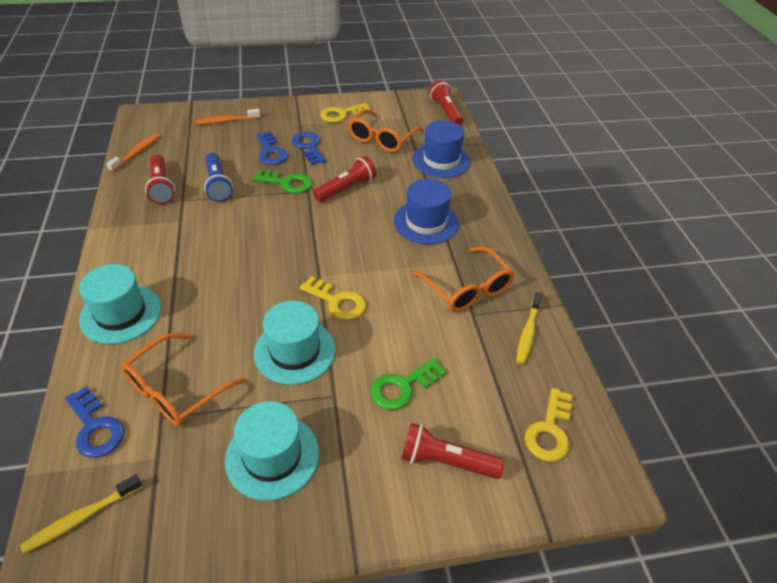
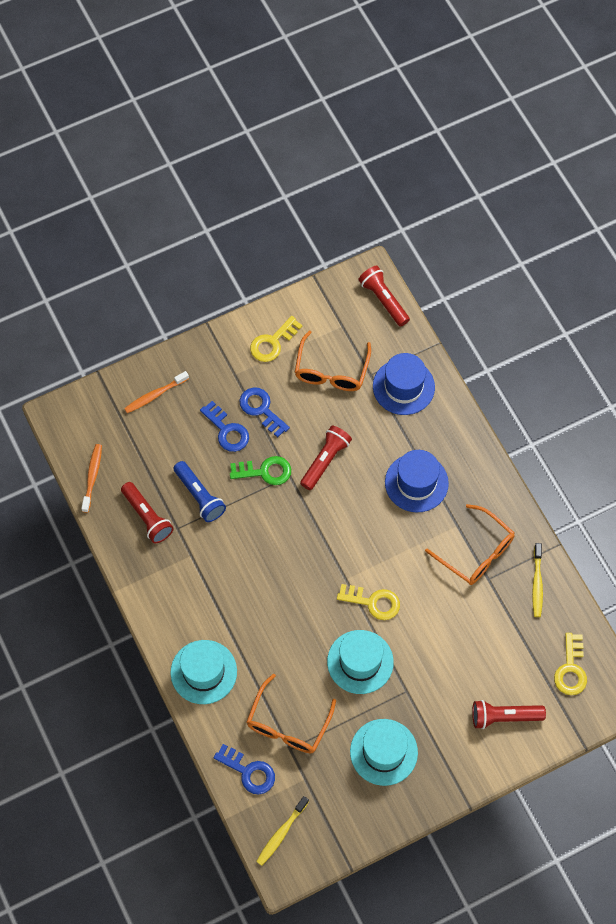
camera: 15 degrees left, 20 degrees up
(402, 387) = (454, 667): green key -> none

